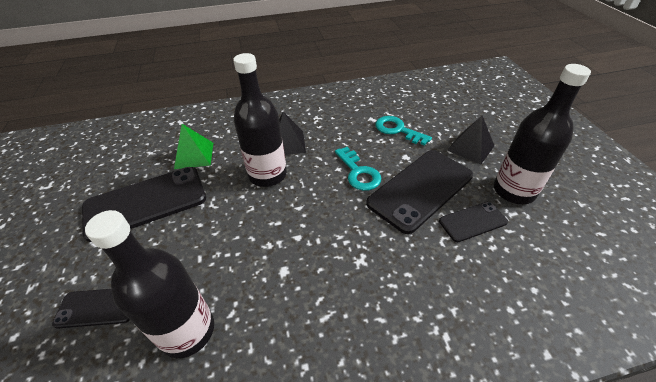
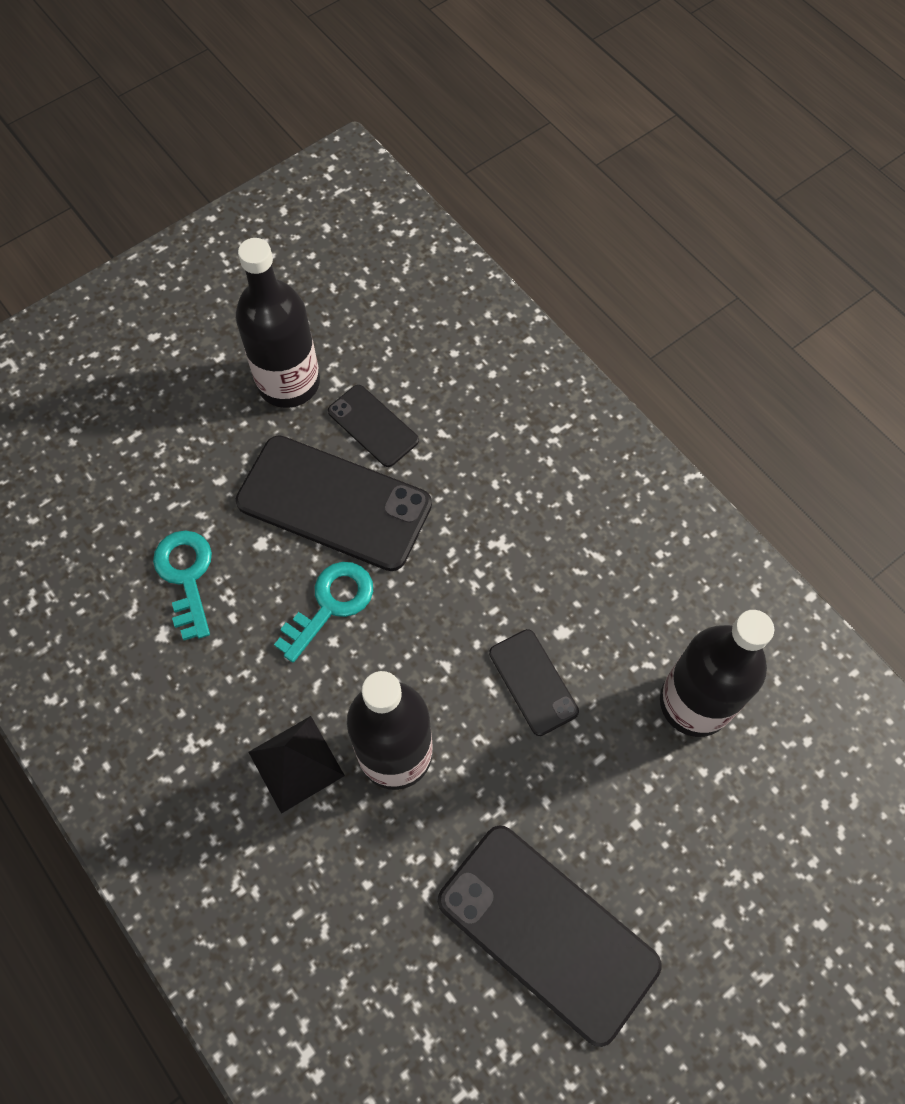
camera: 115 degrees left, 20 degrees up
(98, 307) = (731, 844): black phone -> black phone (533, 682)
(194, 155) = (399, 933): green pyramid -> none
(397, 130) = (186, 576): turquoise key -> turquoise key turned 150 degrees clockwise
(470, 148) = (201, 450): black pyramid -> none

